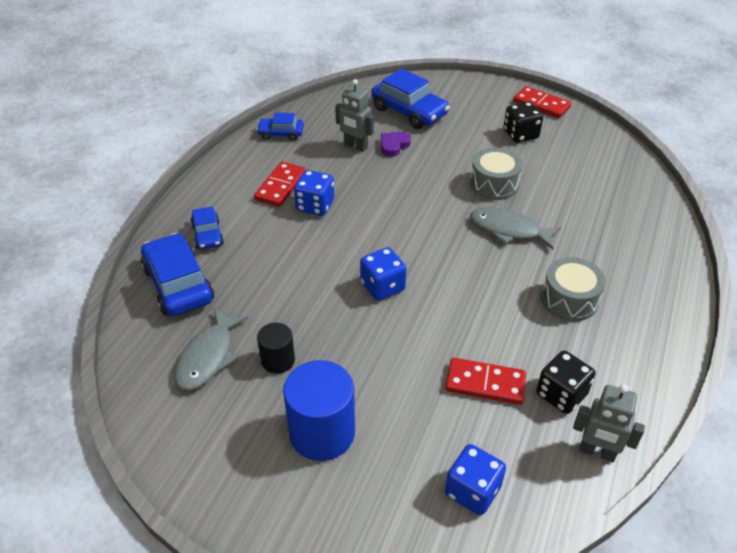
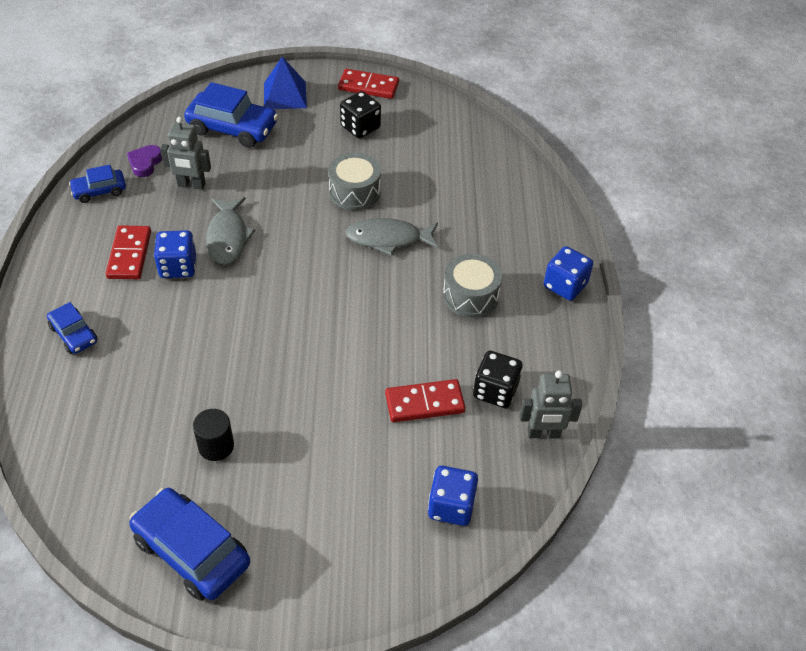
camera: 25 degrees left, 5 degrees up
(178, 284) = (69, 400): blue car -> blue car (191, 551)
(208, 357) = (141, 466): grey fish -> grey fish (227, 237)
(322, 432) = (292, 502): blue cylinder -> none
(382, 286) = (288, 336): blue dice -> blue dice (565, 285)
(393, 146) = (233, 174): purple heart -> purple heart (145, 163)
(464, 96) = (285, 95): none -> blue pyramid

